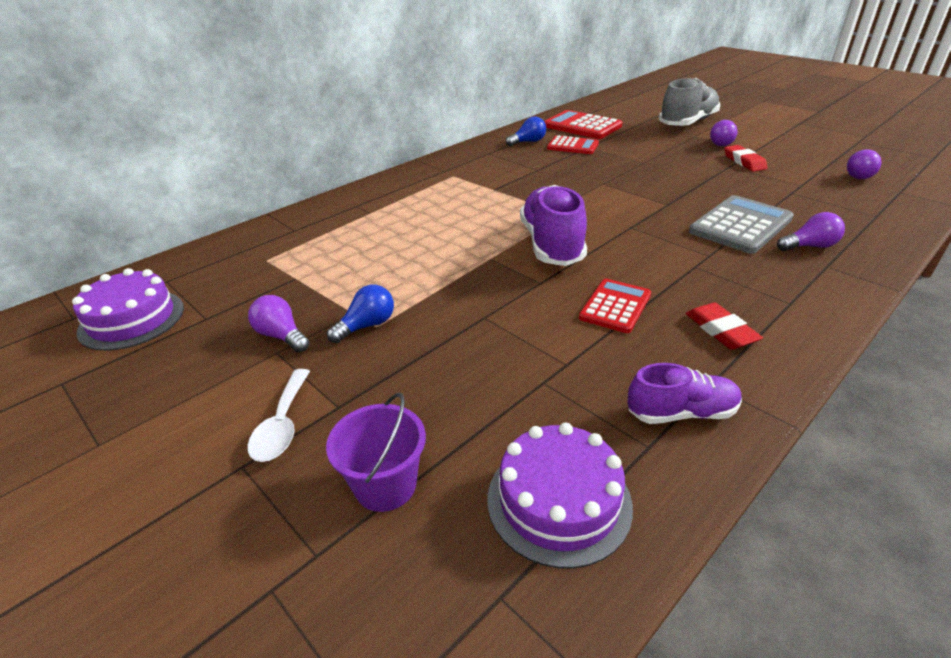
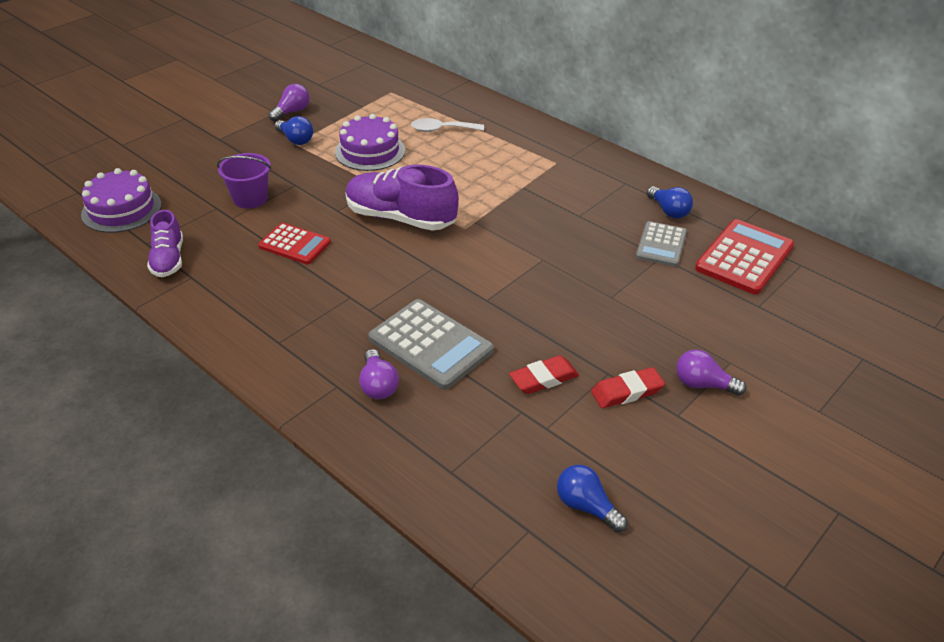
camera: 85 degrees right, 5 degrees up
(132, 319) = (322, 62): purple cake -> purple cake (370, 151)
(282, 425) = (209, 124): white spoon -> white spoon (441, 130)
(385, 485) = (154, 158): purple bucket -> purple bucket (250, 198)
(551, 244) = (400, 218): purple shoe -> purple shoe turned 150 degrees counterclockwise
(572, 146) = (661, 245): red calculator -> grey calculator
(687, 123) = (793, 365): grey shoe -> none
(720, 330) = (249, 293): red eraser -> red eraser (543, 378)
(861, 175) = (586, 506): purple light bulb -> blue light bulb

